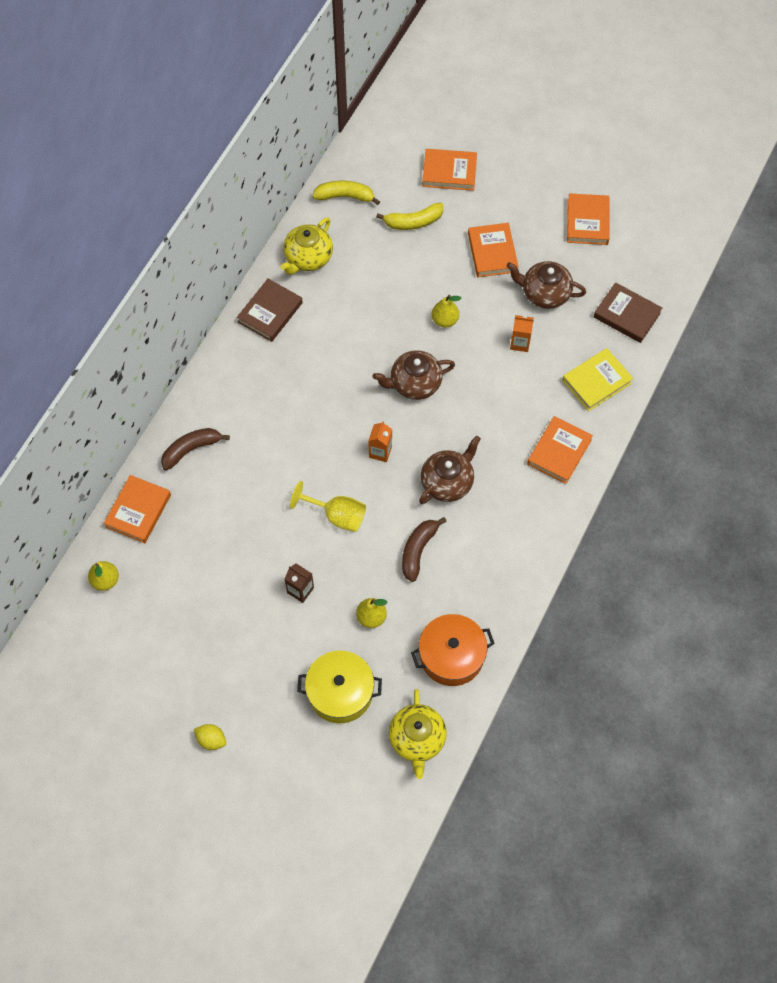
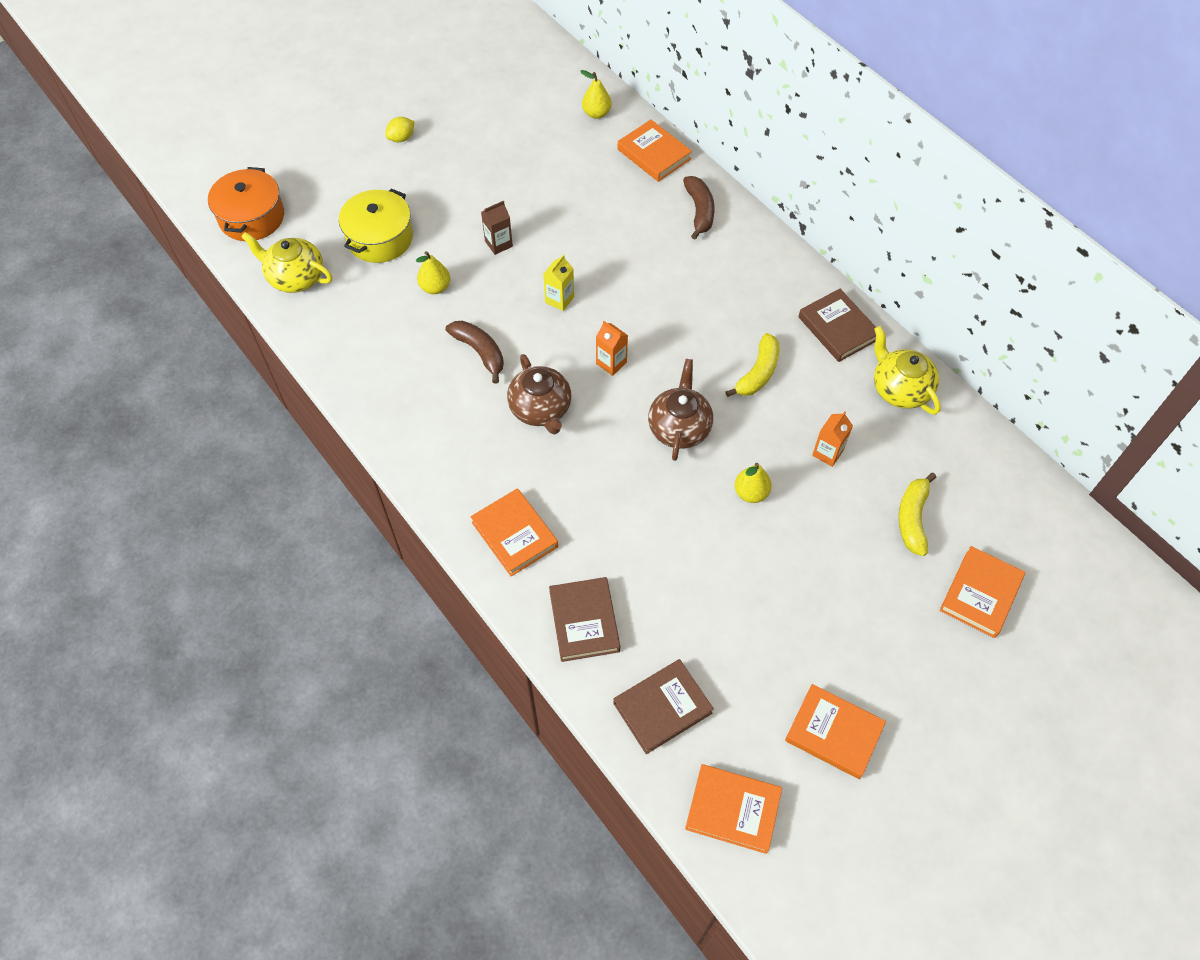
camera: 115 degrees right, 5 degrees down
(337, 515) = (559, 299): yellow goblet -> yellow carton
(345, 196) = (980, 460): yellow banana -> yellow banana (758, 373)
(451, 655) = (354, 335): orange pot -> orange pot (252, 217)
(492, 252) = (829, 589): orange book -> orange book (733, 810)
(520, 343) = (681, 560): orange carton -> orange carton (827, 453)
(544, 293) = (740, 622): brown teapot -> none
(597, 382) = (584, 621): yellow book -> brown book

